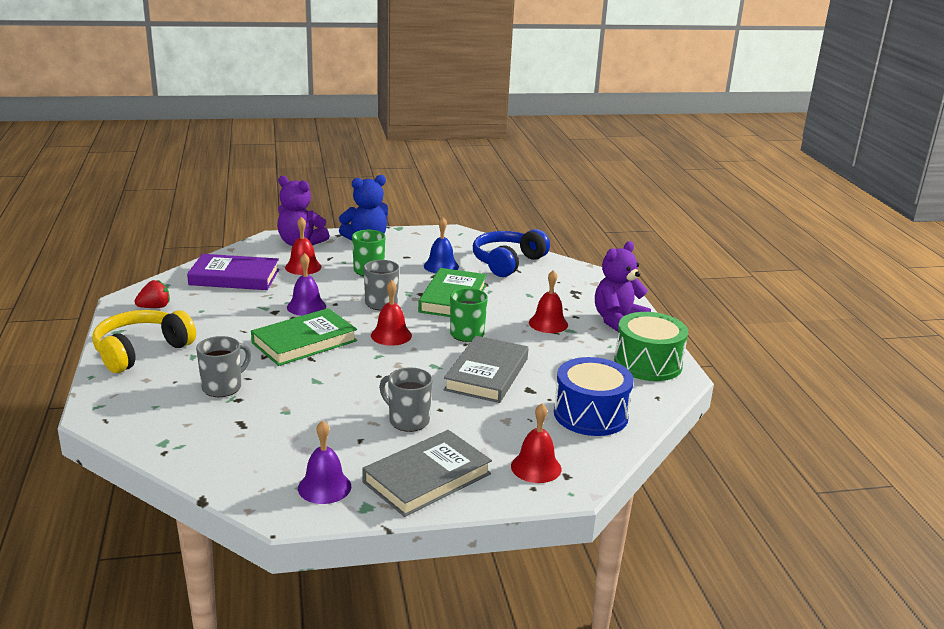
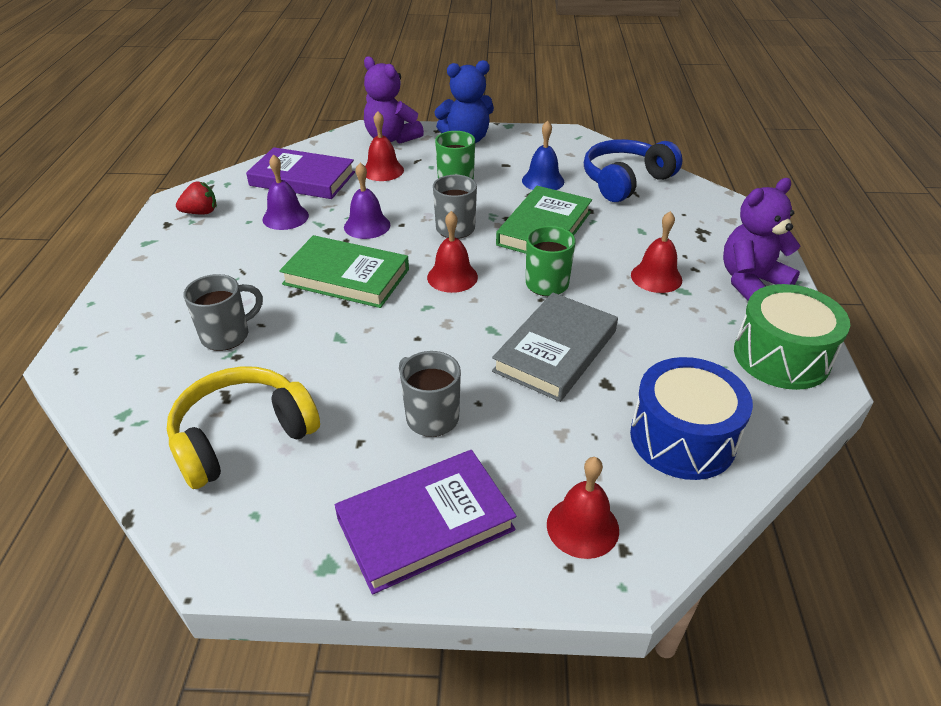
camera: 15 degrees right, 15 degrees up
(141, 351) = (160, 272): yellow headphones -> yellow headphones (242, 437)
(304, 342) = (346, 277): green book -> green book turned 45 degrees clockwise
(324, 487) = (286, 519): purple bell -> purple bell (285, 217)
(427, 478) = (425, 524): grey book -> purple book

